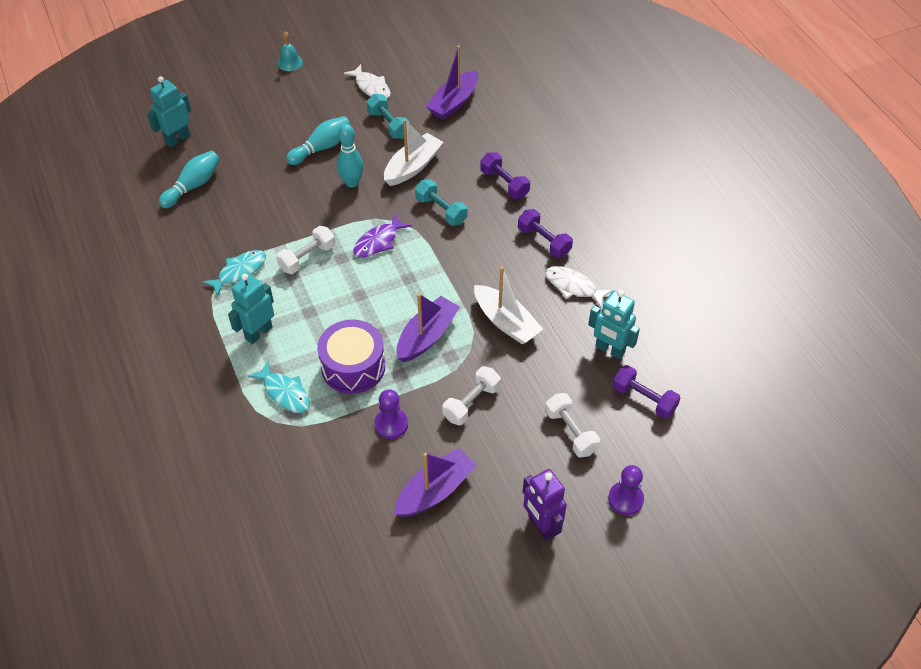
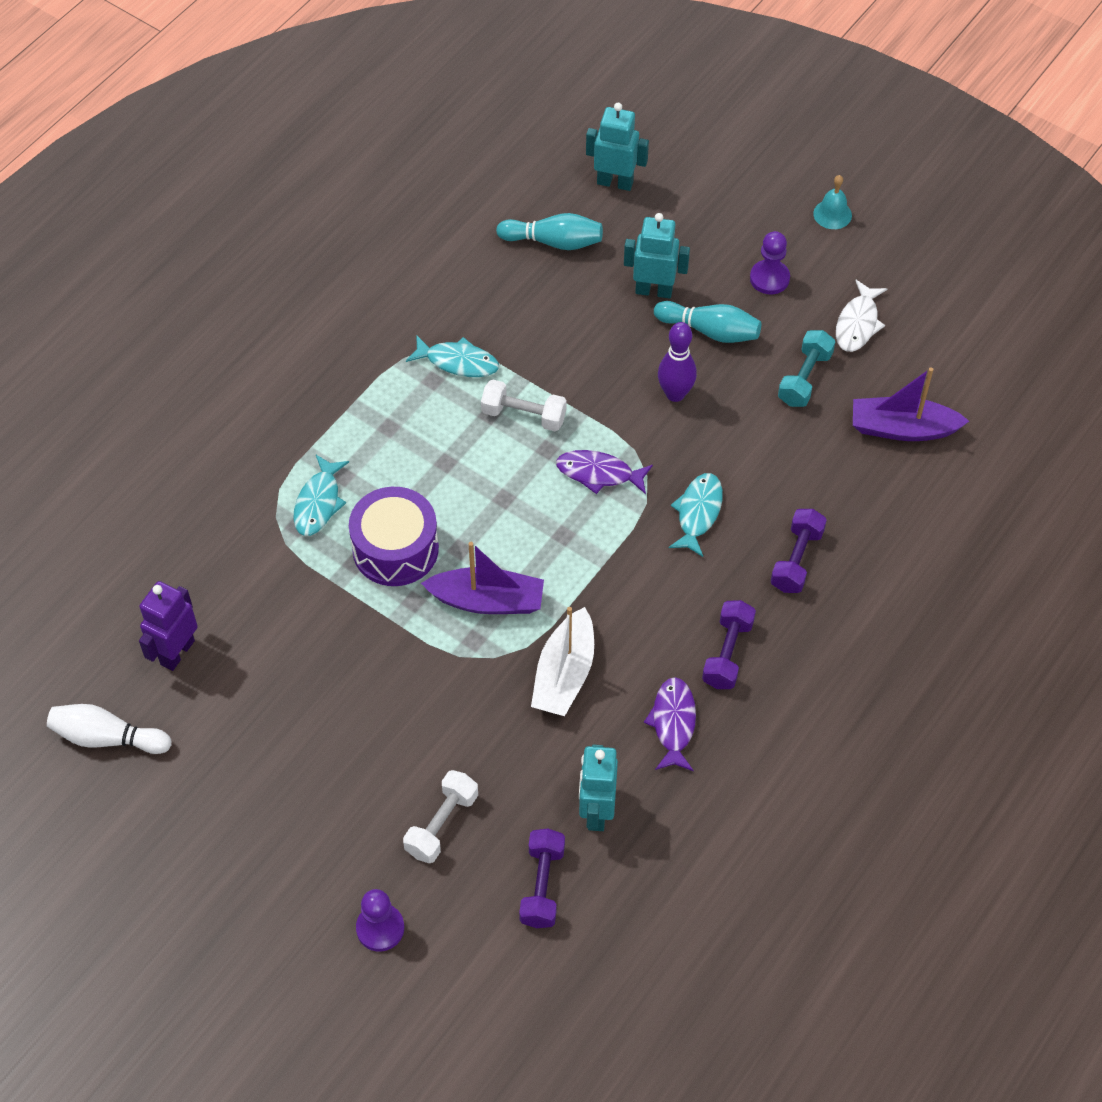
camera: 60 degrees right, 5 degrees up
(258, 333) = (384, 431): turquoise robot -> turquoise robot (654, 290)
(352, 182) = (675, 394): turquoise bowling pin -> purple bowling pin
(378, 604) = (107, 738): none -> white bowling pin
(391, 424) = (339, 630): purple pawn -> purple pawn (769, 278)
(412, 167) = (750, 443): white boat -> none
(435, 491) = (277, 720): purple boat -> none
(441, 210) = (698, 513): turquoise dumbbell -> turquoise fish
(471, 403) = (419, 697): white dumbbell -> none
(541, 525) = (292, 852): purple robot -> purple robot (177, 652)
(573, 286) = (673, 723): white fish -> purple fish

